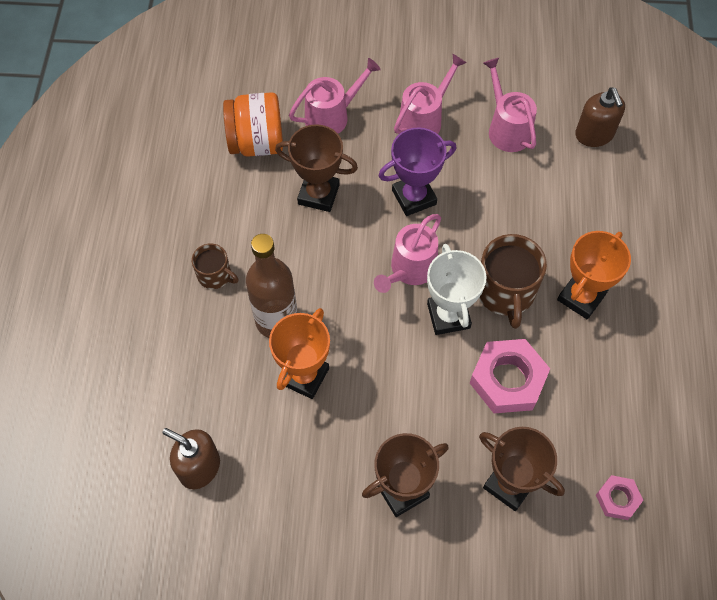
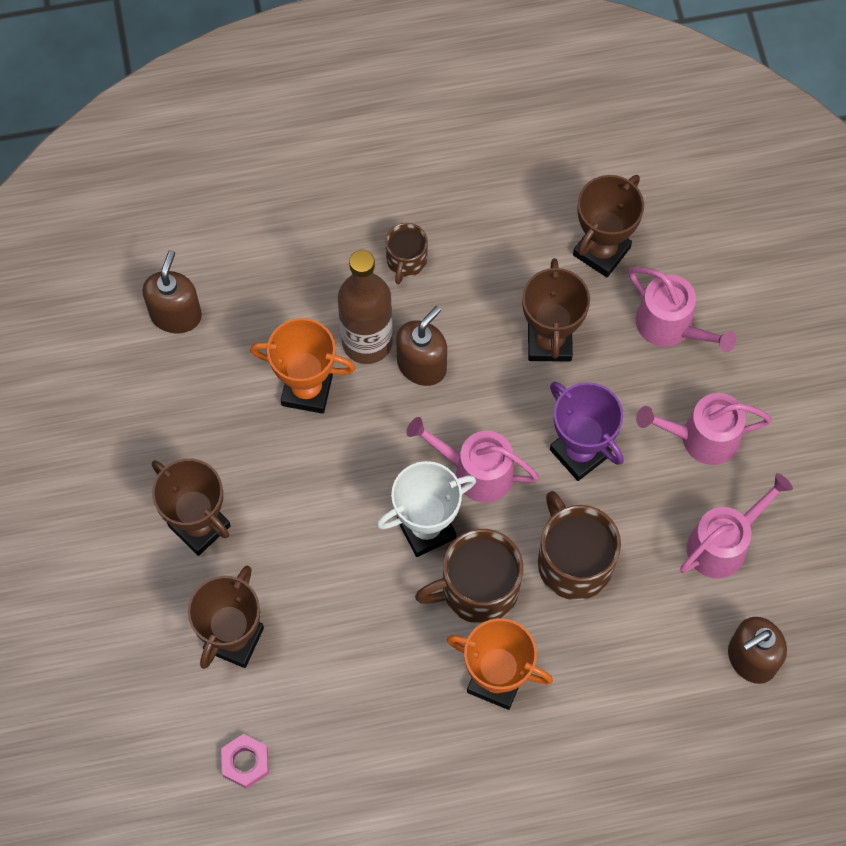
camera: 75 degrees right, 5 degrees up
(257, 143) = (601, 251): orange jar -> brown trophy
(309, 285) = (422, 365): none -> brown soap dispenser
(424, 120) = (702, 438): pink watering can -> pink watering can turned 150 degrees clockwise
(498, 223) = (574, 561): none -> brown mug
(507, 380) = (361, 613): pink nut -> none

